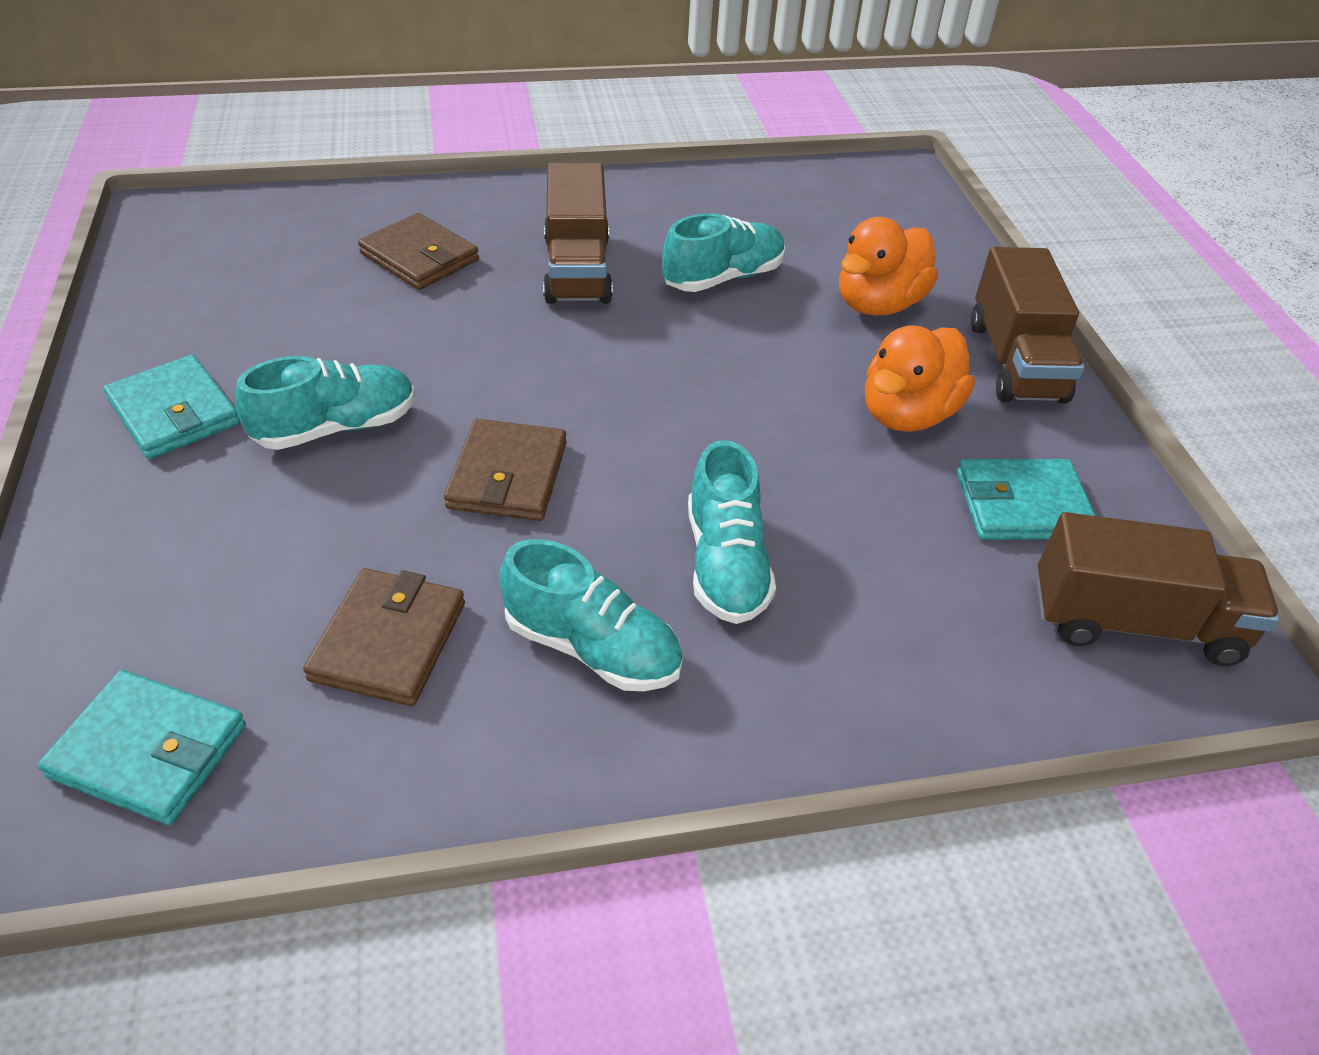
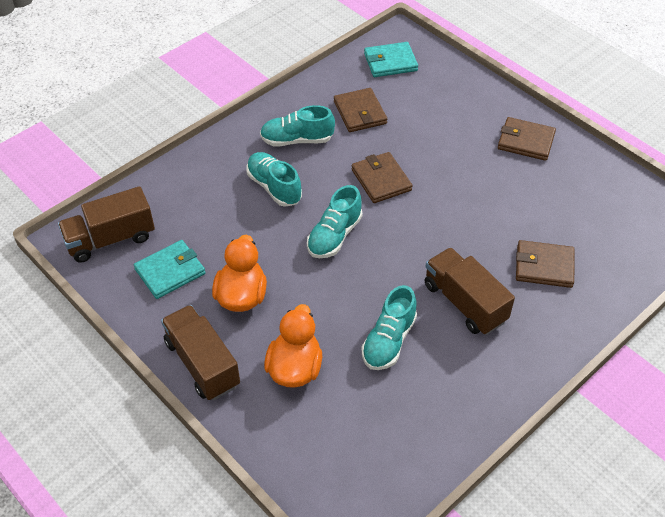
camera: 150 degrees right, 5 degrees up
(174, 412) = (526, 141): turquoise wallet -> brown wallet
(336, 427) = (463, 165): turquoise shoe -> turquoise shoe (334, 236)

